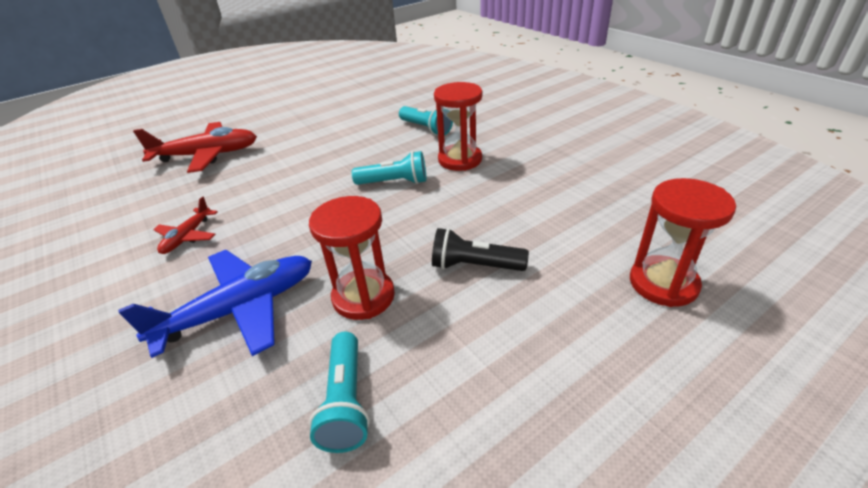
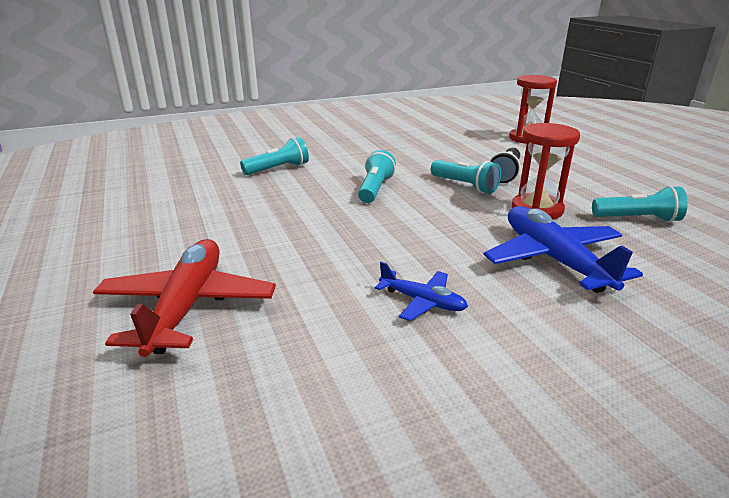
camera: 80 degrees left, 10 degrees down
(187, 237) = (422, 302): red plane -> blue plane
(421, 236) = (465, 186): none -> turquoise flashlight
(460, 160) = (355, 163): red hourglass -> none

